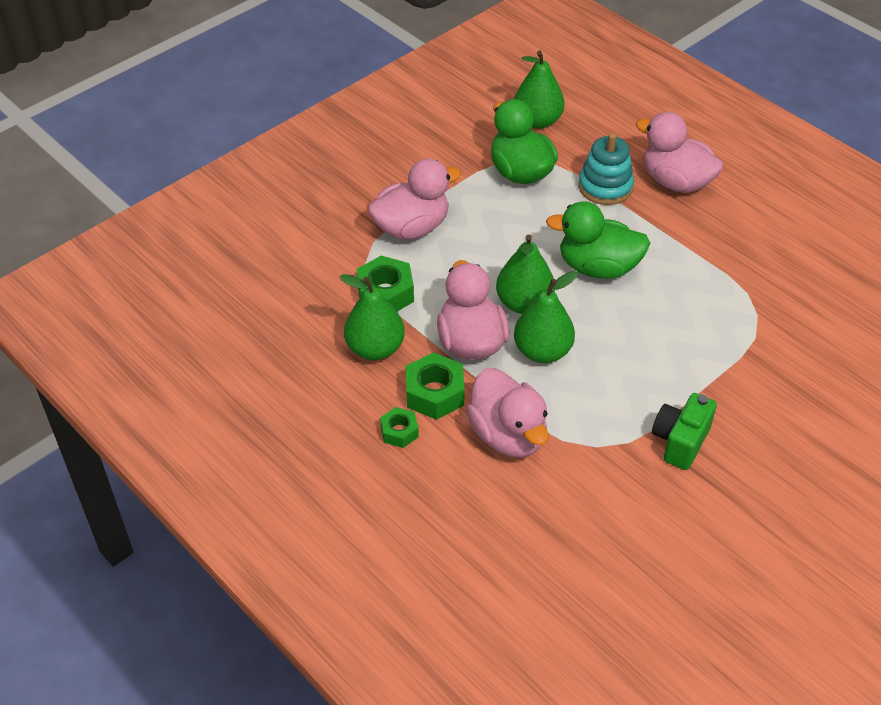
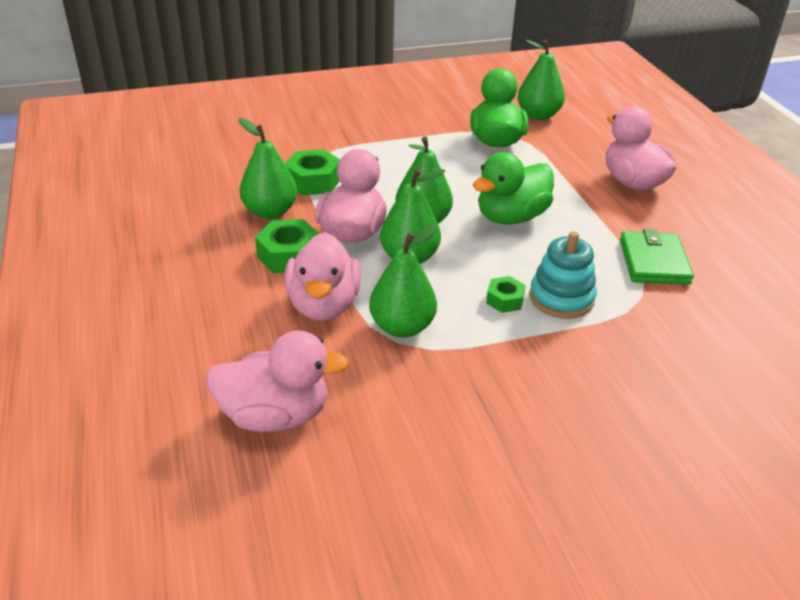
camera: 25 degrees right, 10 degrees down
(399, 432) = (234, 271): green nut -> green nut (504, 300)
(411, 228) = (373, 149): pink duck -> pink duck (275, 415)
(590, 430) = (402, 327): none -> green pear
(598, 267) = (511, 217): green duck -> green duck turned 75 degrees counterclockwise
(605, 187) = (563, 168): turquoise stacking toy -> turquoise stacking toy (561, 298)
(680, 441) = (482, 366): green camera -> none
(746, 272) = (654, 262): none -> green wallet

